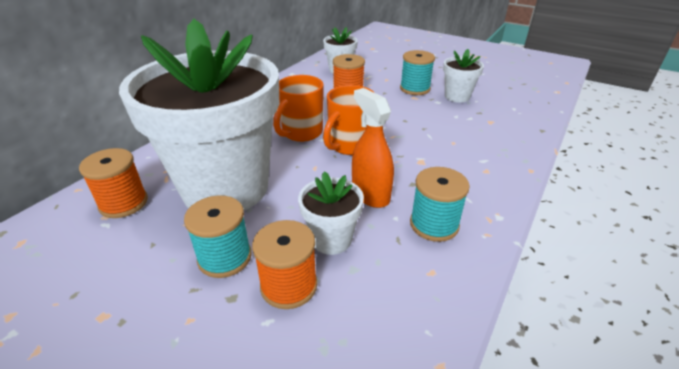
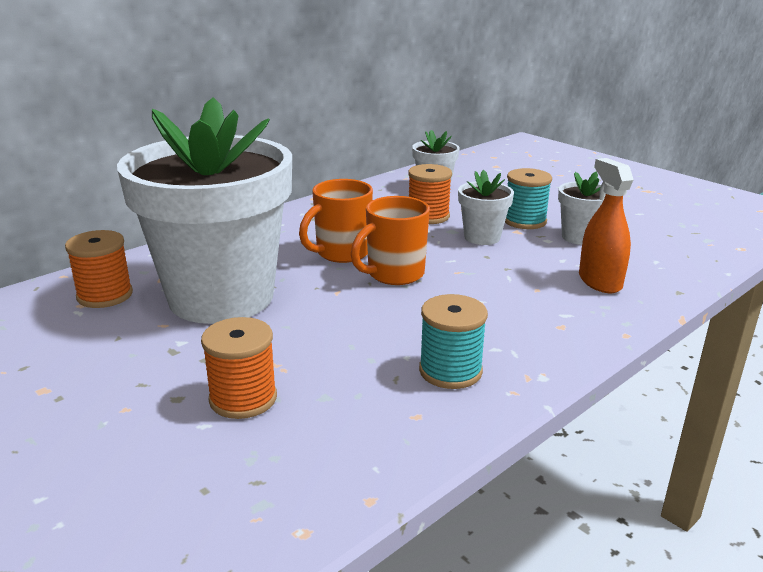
camera: 15 degrees right, 10 degrees down
(225, 257) = (187, 362): turquoise spool -> none
(331, 239) = (315, 365): white flower pot -> white flower pot (482, 237)
(370, 194) = (389, 329): orange spray bottle -> orange spray bottle (599, 281)

